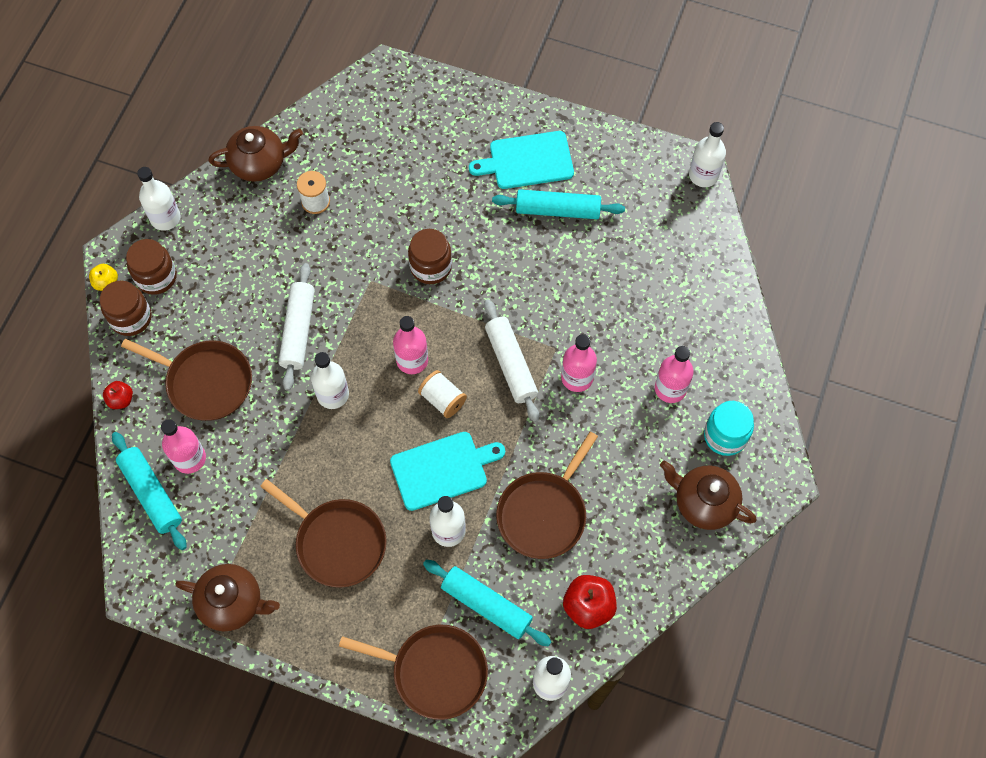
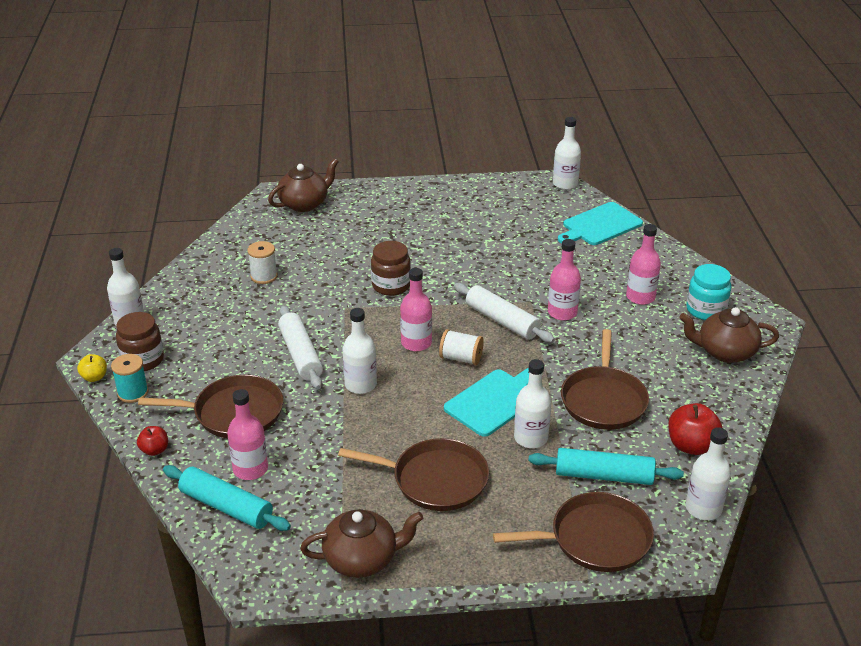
camera: 25 degrees left, 30 degrees down
(131, 318) = (133, 393): brown jar -> turquoise spool
(259, 163) = (199, 268): brown teapot -> brown teapot (304, 204)
(527, 161) = (425, 210): turquoise cutting board -> turquoise cutting board (600, 225)
(557, 210) = (470, 229): turquoise rolling pin -> none

